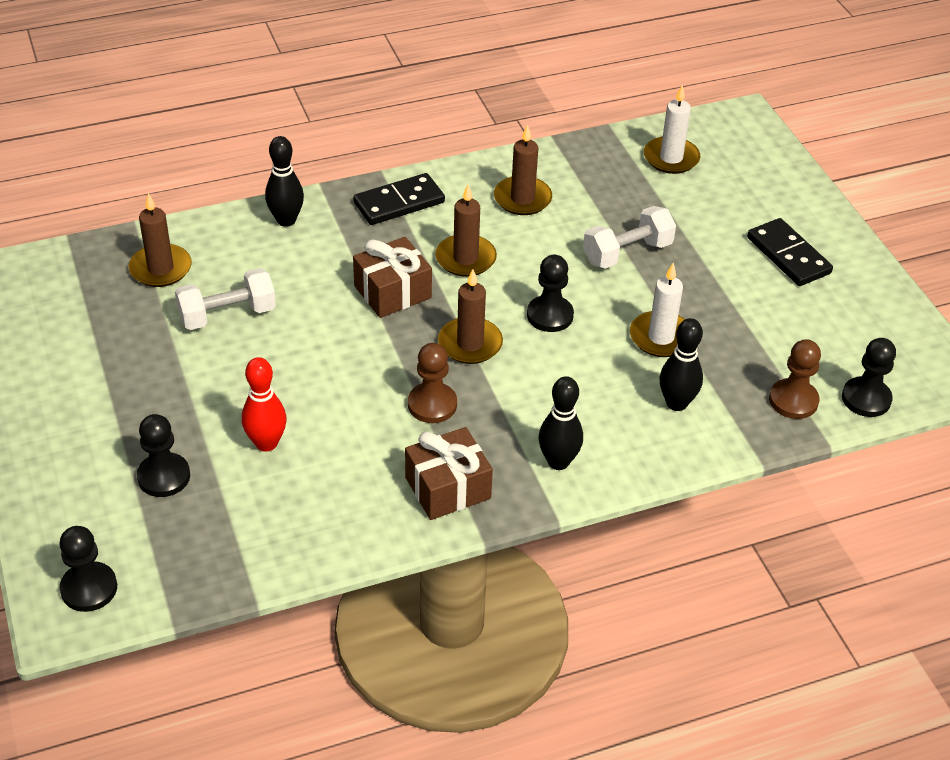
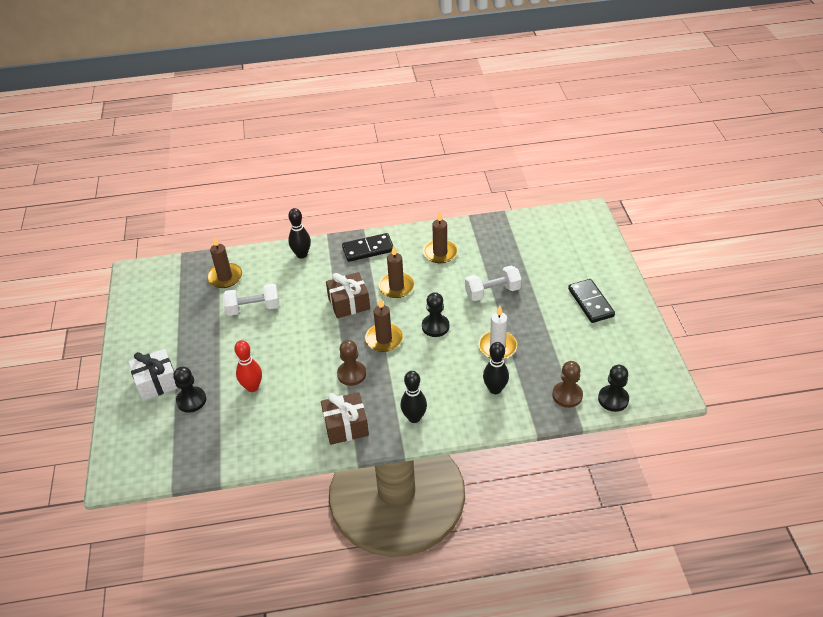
camera: 15 degrees right, 0 degrees up
(89, 588) = (133, 461): black pawn -> none
(91, 454) = (157, 382): none -> white gift
(671, 158) = (536, 235): white candle -> none

